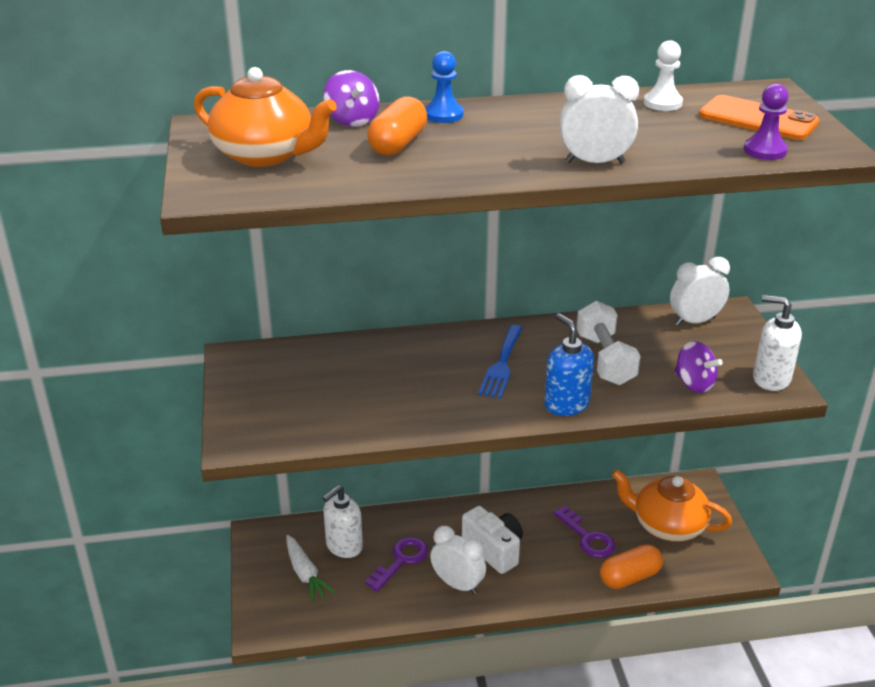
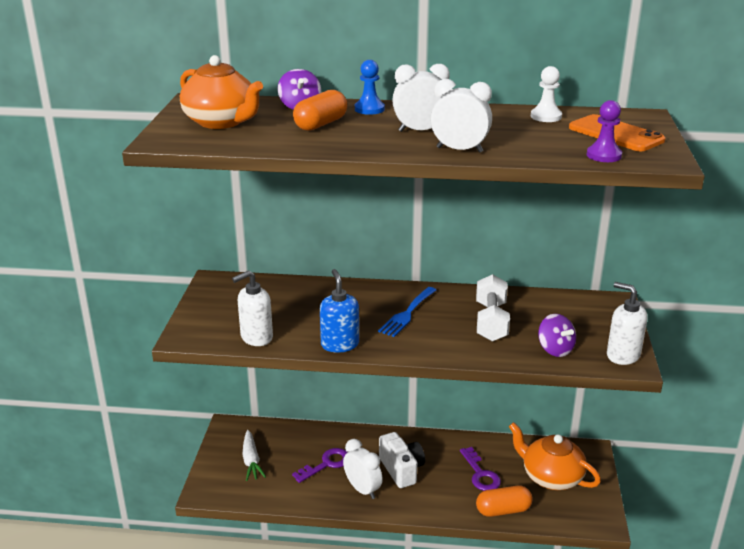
camera: 15 degrees right, 5 degrees down
(344, 546) = (288, 446): white soap dispenser -> white soap dispenser (256, 337)
(566, 404) = (443, 349): blue soap dispenser -> blue soap dispenser (340, 344)
(695, 321) = (580, 304): white clock -> white clock (420, 130)

